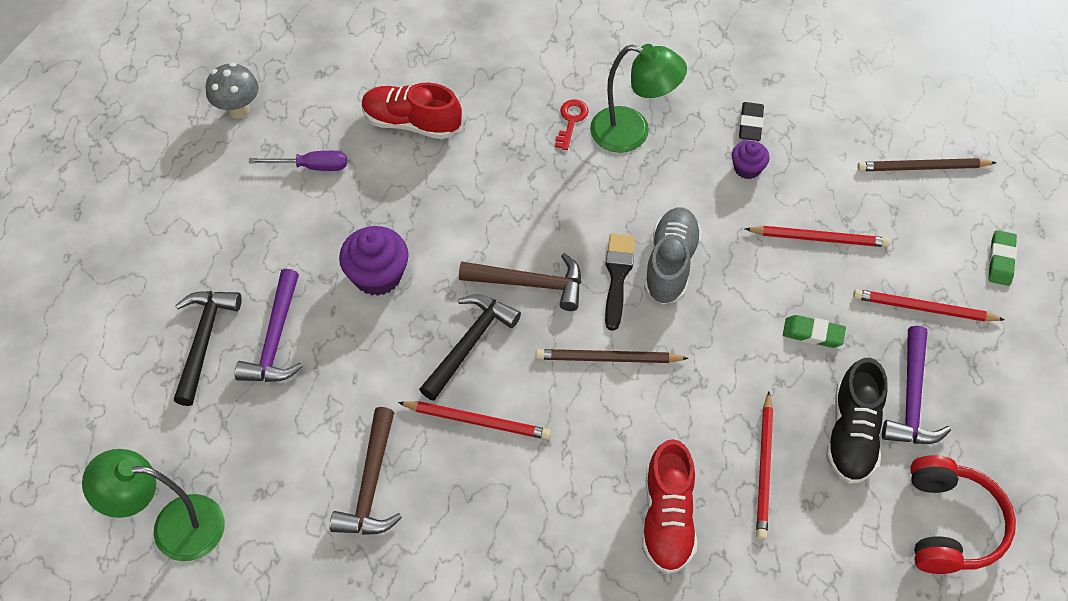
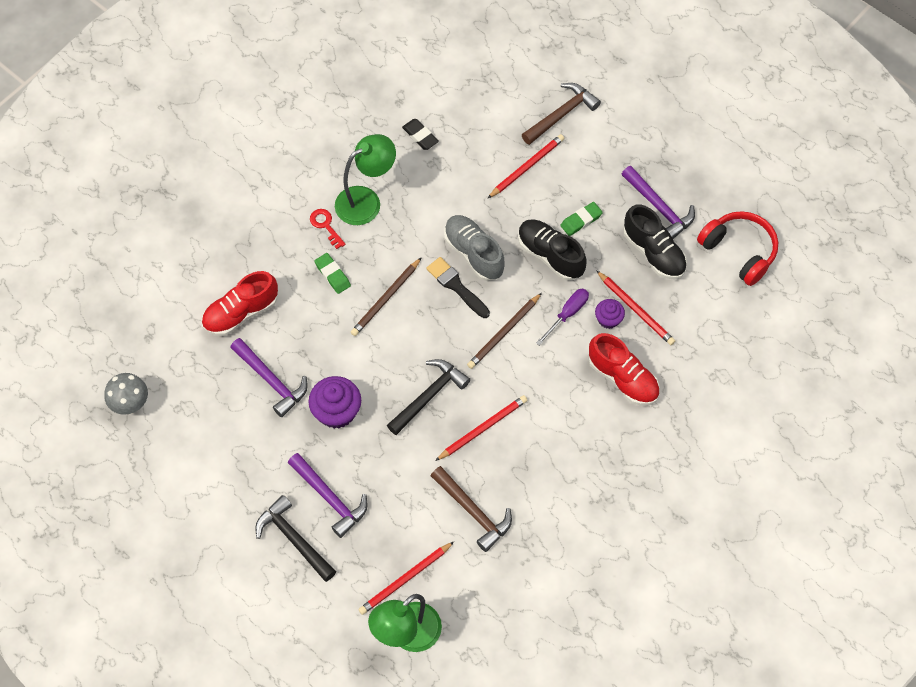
camera: 50 degrees left, 5 degrees up
(312, 166) = (219, 392): purple screwdriver -> purple screwdriver (567, 314)
(362, 198) = (271, 381): none -> purple hammer
(470, 343) = (429, 396): black hammer -> black hammer turned 60 degrees clockwise
(530, 284) = (419, 335): brown hammer -> brown hammer (562, 114)
(741, 335) = (550, 255): none -> black shoe
(747, 168) = (448, 163): purple cupcake -> purple cupcake (608, 319)
(922, 168) = (531, 78): brown pencil -> brown pencil (386, 299)
(923, 308) = (614, 156): red pencil -> red pencil (405, 579)
(1000, 260) = (620, 95): green eraser -> green eraser (332, 275)

